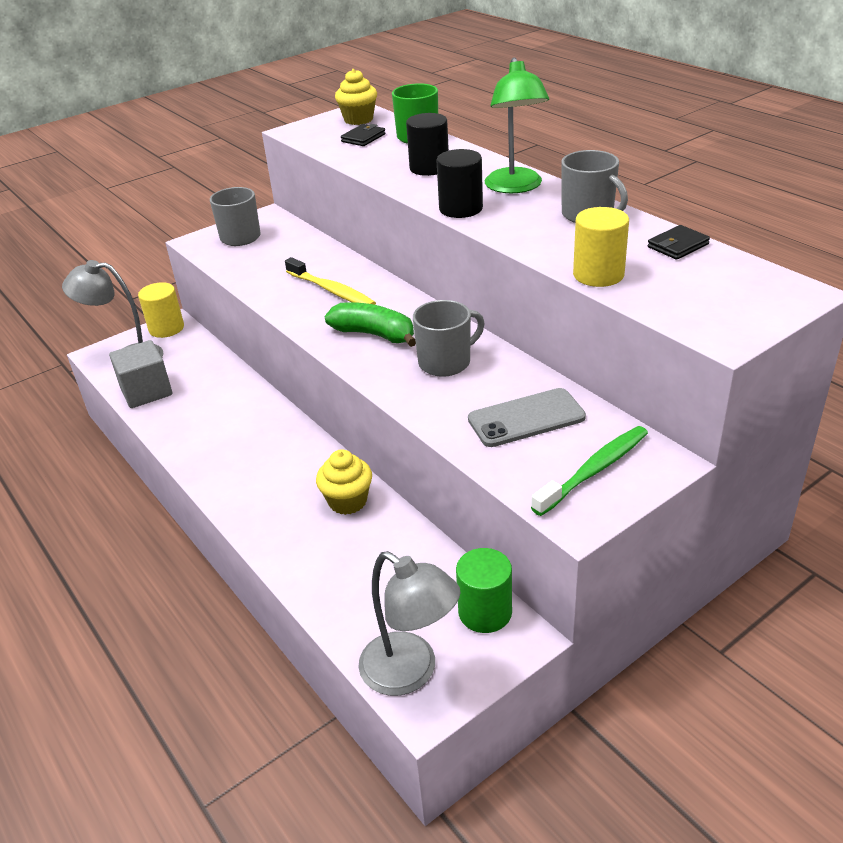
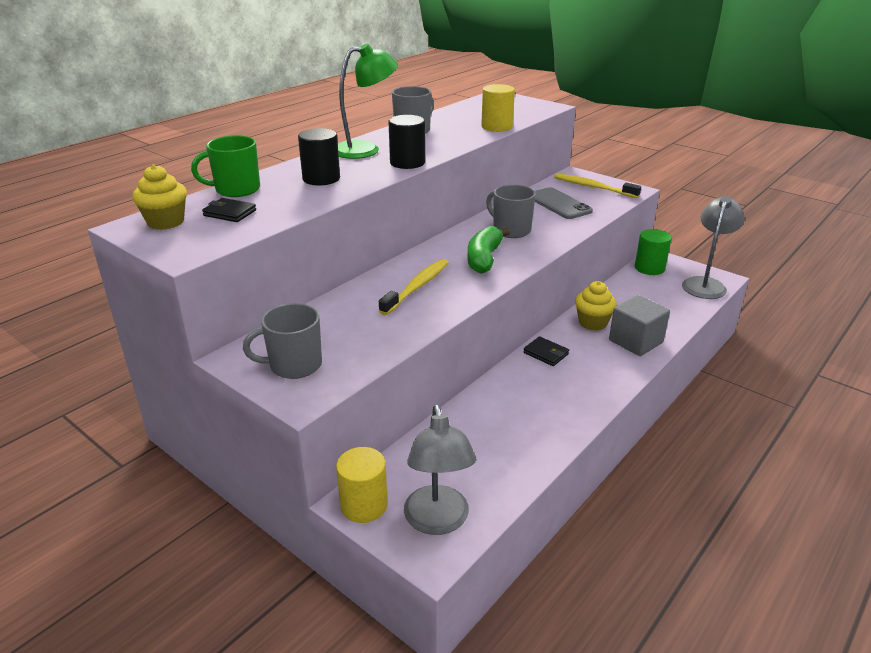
camera: 105 degrees left, 5 degrees down
(146, 391) = (500, 477): grey cube -> grey cube (635, 341)
(594, 470) = (593, 187): green toothbrush -> yellow toothbrush
(678, 246) = (453, 113): black wallet -> black wallet (546, 353)

